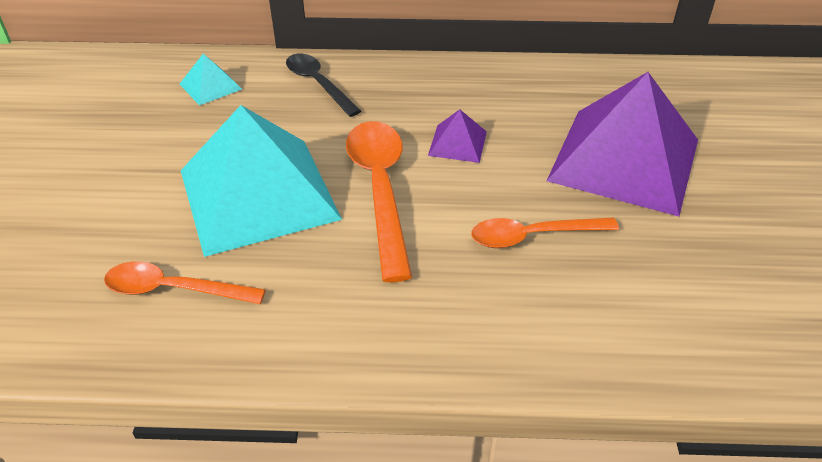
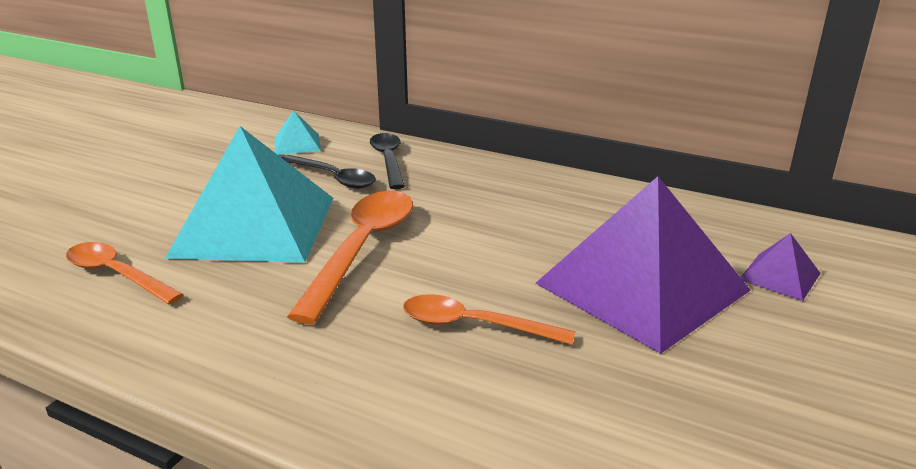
camera: 25 degrees right, 15 degrees down
(283, 118) = (333, 178): none -> black spoon
(457, 143) = (473, 231): purple pyramid -> purple pyramid (779, 276)

